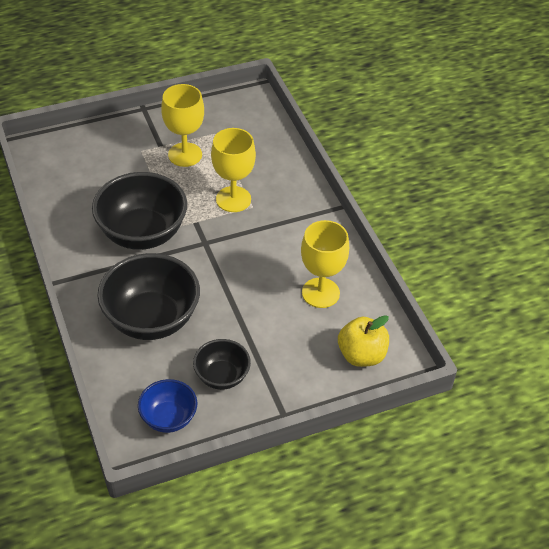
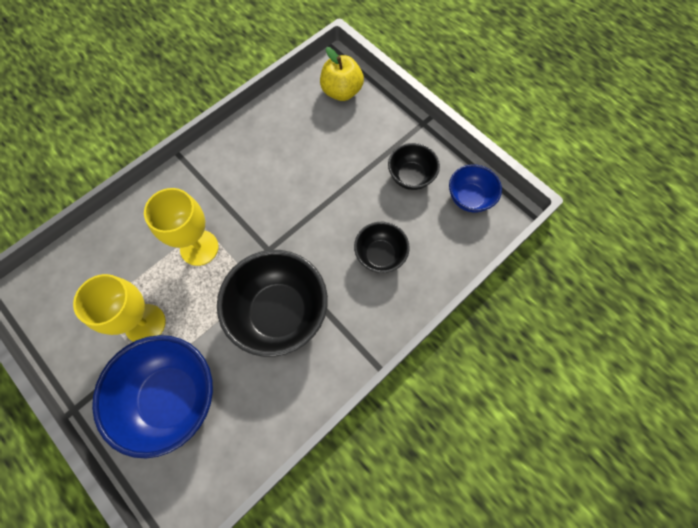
camera: 110 degrees left, 20 degrees up
(117, 157) = (171, 398): none -> blue bowl
(151, 319) = (380, 255): black bowl -> black bowl, size x0.55
(320, 293) = (290, 137): yellow goblet -> none

